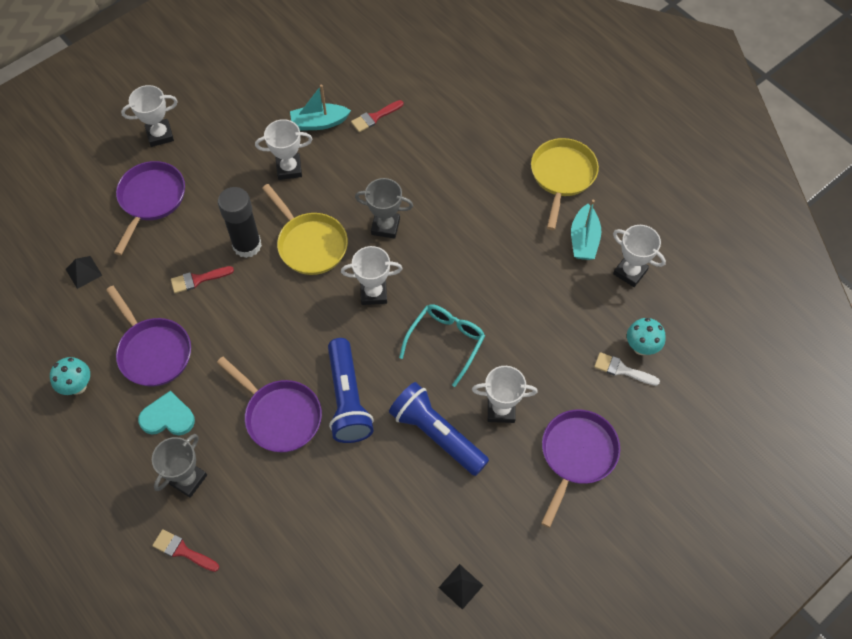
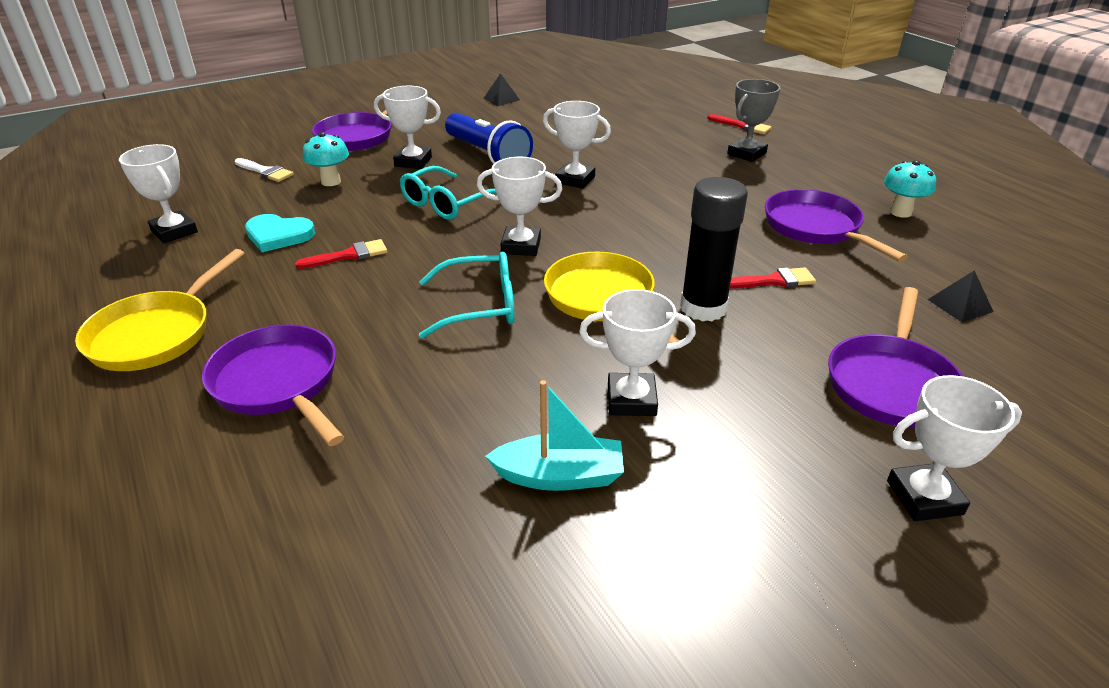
camera: 170 degrees left, 25 degrees down
(168, 417) = (780, 185): turquoise heart -> turquoise heart (278, 235)
(280, 415) = (652, 177): purple pan -> purple pan (279, 383)
(347, 399) = (575, 180): blue flashlight -> white trophy
(375, 117) = (435, 471): red brush -> red brush (348, 255)
(385, 226) = (479, 306): grey trophy -> turquoise glasses
(584, 240) = (200, 264): turquoise boat -> none
(641, 347) = (228, 182): turquoise mushroom -> turquoise mushroom (331, 182)

